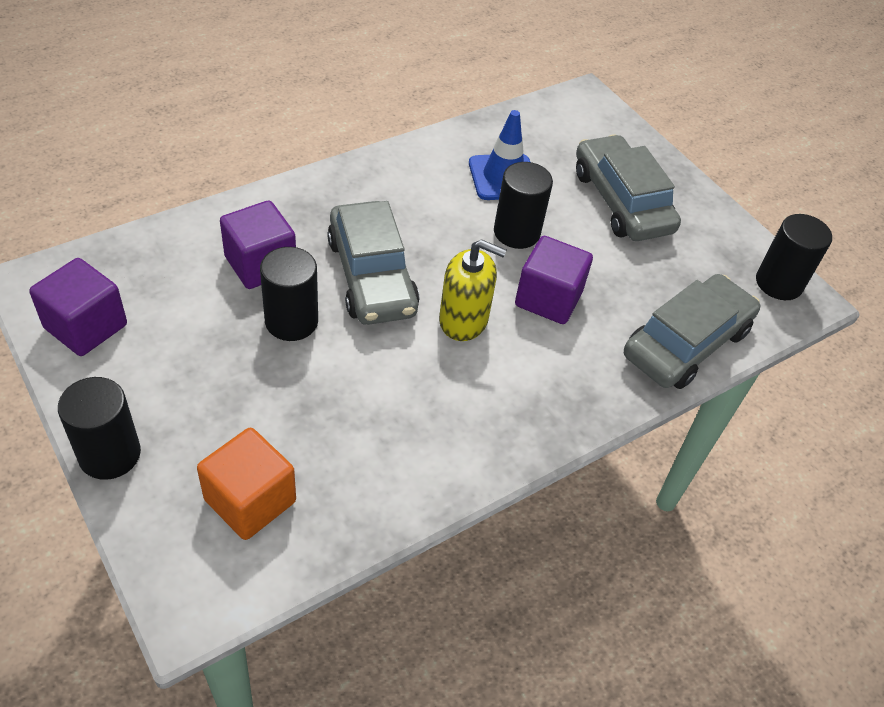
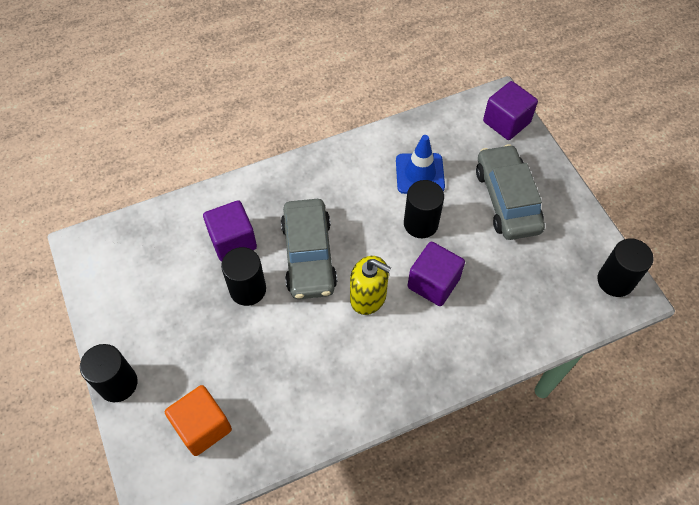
camera: 15 degrees right, 10 degrees up
(86, 326) = (112, 284): purple cube -> purple cube (506, 122)
(686, 343) = (530, 328): grey car -> none

